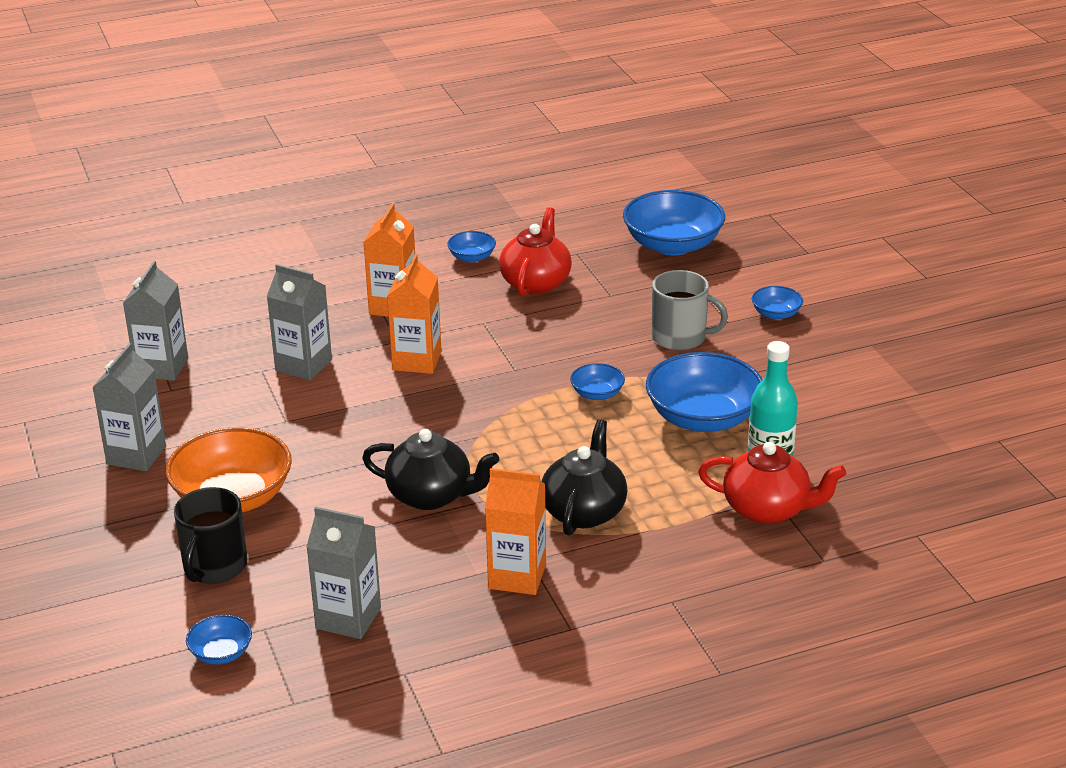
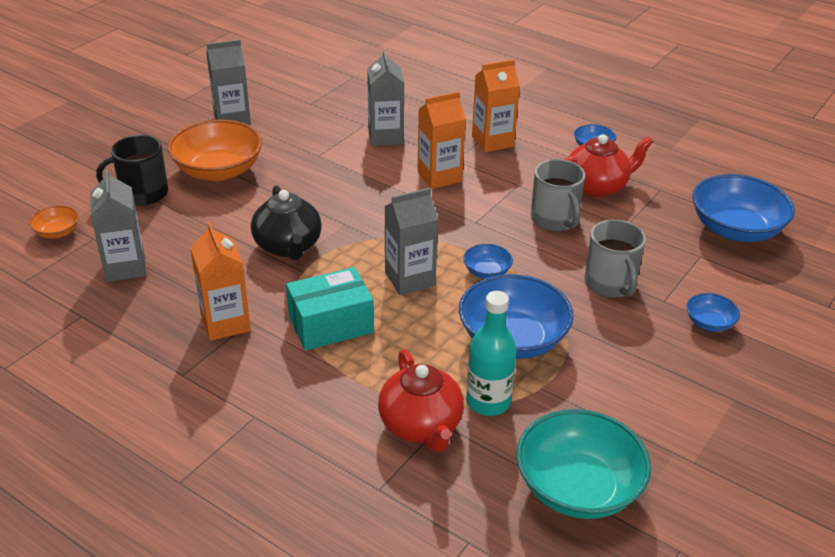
camera: 55 degrees right, 5 degrees up
(162, 367) = (329, 91): grey carton -> grey carton (410, 279)
(221, 653) = (57, 232): blue bowl -> orange bowl
(560, 326) = (555, 219): none -> grey mug
(584, 511) = (331, 324): black teapot -> turquoise box
(902, 458) = (578, 488): none -> turquoise bowl

